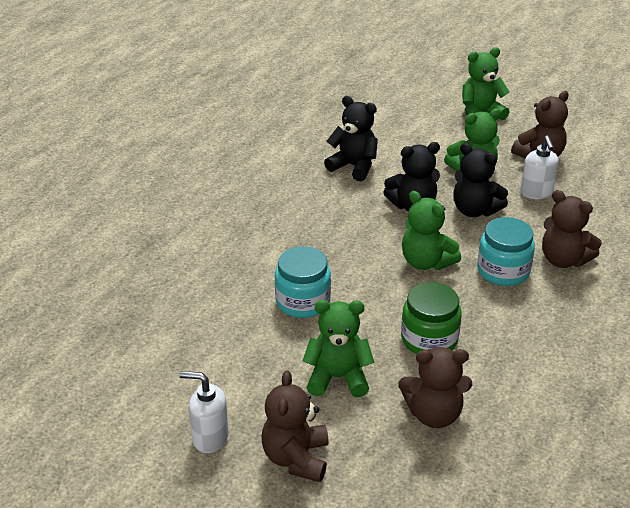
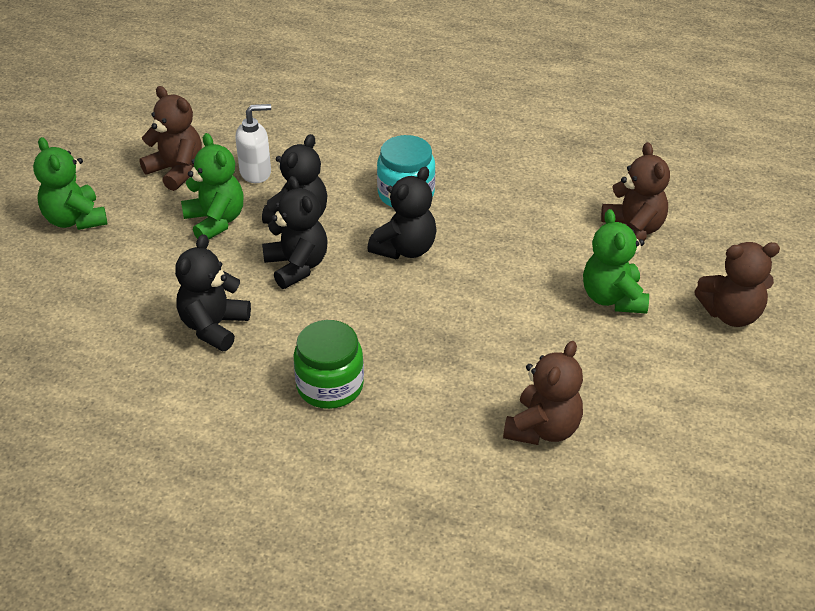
camera: 100 degrees left, 5 degrees up
(210, 438) = (738, 381): white soap dispenser -> none
(303, 301) = (504, 340): turquoise jar -> none
(426, 262) = (405, 249): green teddy bear -> black teddy bear
(429, 339) = (531, 239): green jar -> green jar (330, 386)
(563, 260) = (376, 155): brown teddy bear -> brown teddy bear (543, 429)

